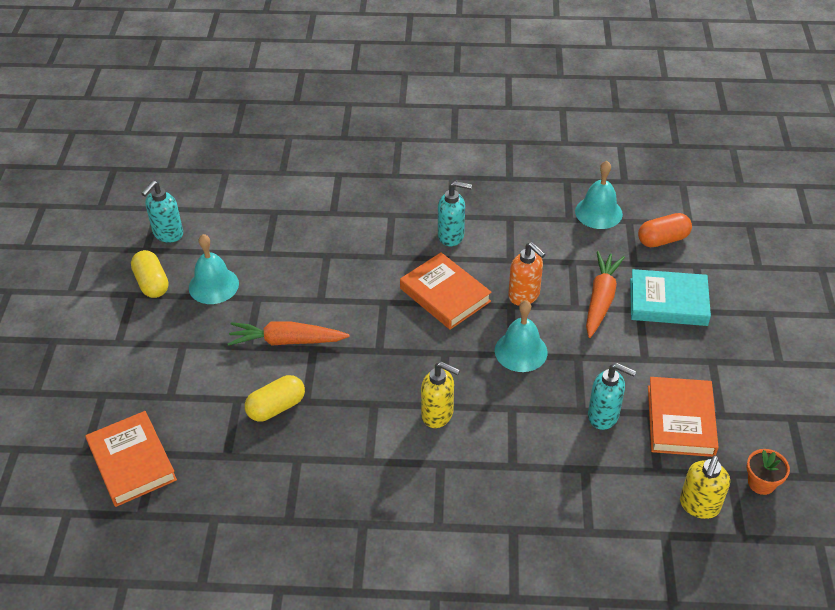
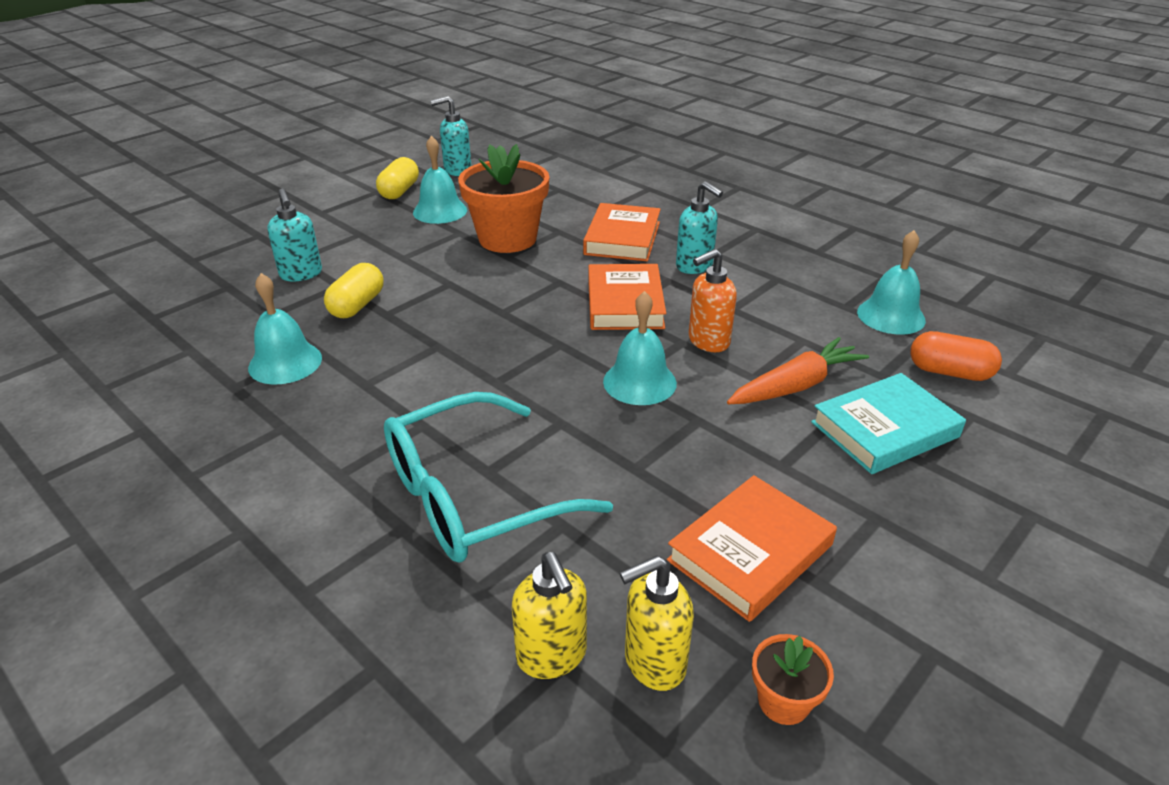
camera: 40 degrees right, 10 degrees down
(132, 462) = (205, 283): orange book -> orange book (622, 238)
(276, 407) = (357, 305): yellow capsule -> yellow capsule turned 75 degrees counterclockwise
(286, 341) = (437, 268): orange carrot -> none
(295, 481) = (285, 362): none -> turquoise bell
(300, 283) = (507, 239): none -> orange flower pot
(438, 415) = (480, 386): yellow soap dispenser -> yellow soap dispenser (552, 656)
(524, 296) = (708, 341): orange soap dispenser -> orange soap dispenser turned 60 degrees clockwise
(524, 485) = (473, 496): none -> turquoise glasses
(604, 416) = (654, 489): turquoise soap dispenser -> turquoise soap dispenser (301, 274)
(668, 302) = (884, 429): turquoise book -> turquoise book turned 75 degrees counterclockwise

